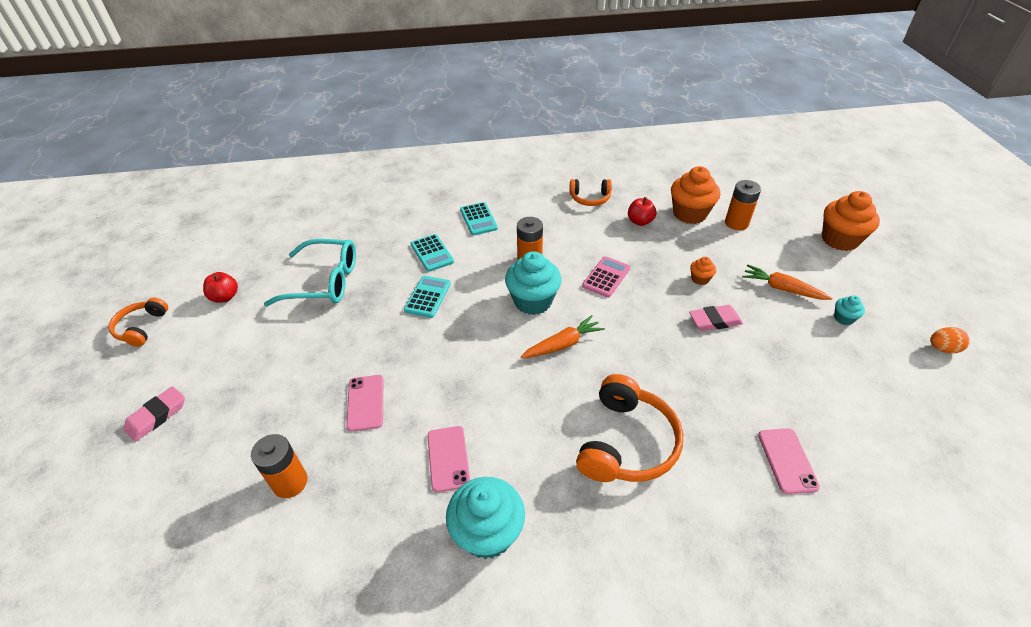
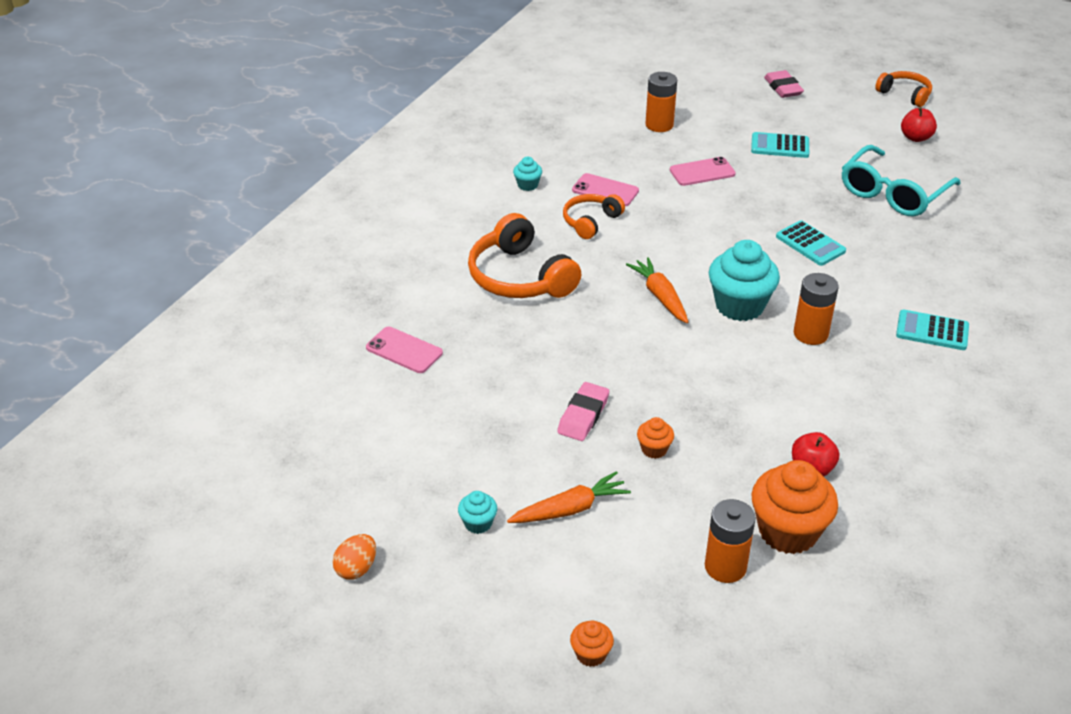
camera: 125 degrees right, 5 degrees down
(365, 403) = (702, 172): pink phone -> pink phone turned 45 degrees counterclockwise
(432, 253) = (887, 272): turquoise calculator -> turquoise calculator (780, 146)
(487, 533) = (527, 185): turquoise cupcake -> turquoise cupcake, size x0.47
(563, 344) = (660, 296): orange carrot -> orange carrot turned 150 degrees clockwise
(590, 198) = (907, 452): orange headphones -> orange headphones (591, 222)
(606, 277) = (728, 376): pink calculator -> none
(839, 240) = (591, 654): orange cupcake -> orange cupcake, size x0.47

